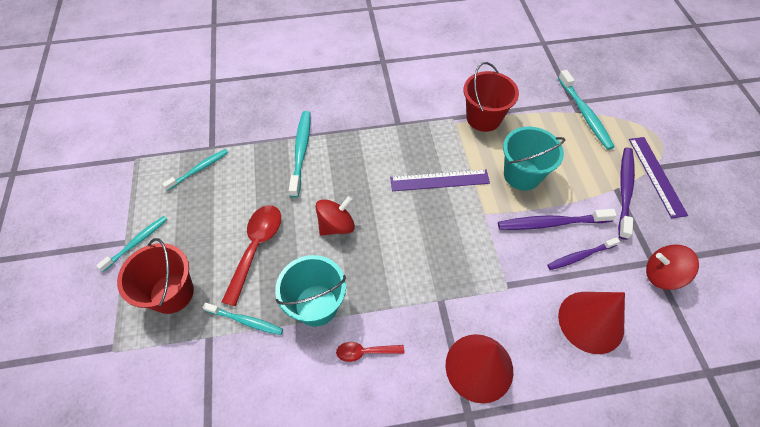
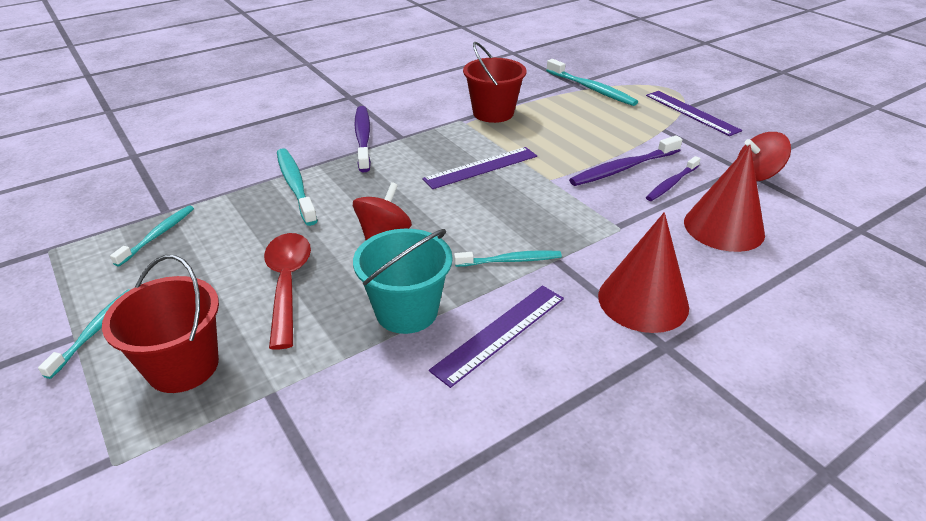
camera: 25 degrees left, 20 degrees down
(245, 321) = (316, 358): turquoise toothbrush -> turquoise toothbrush (510, 260)
(365, 352) = (500, 333): red spoon -> purple ruler
(522, 175) = (565, 142): turquoise bucket -> none
(624, 191) = (672, 129): purple toothbrush -> purple toothbrush (363, 138)

